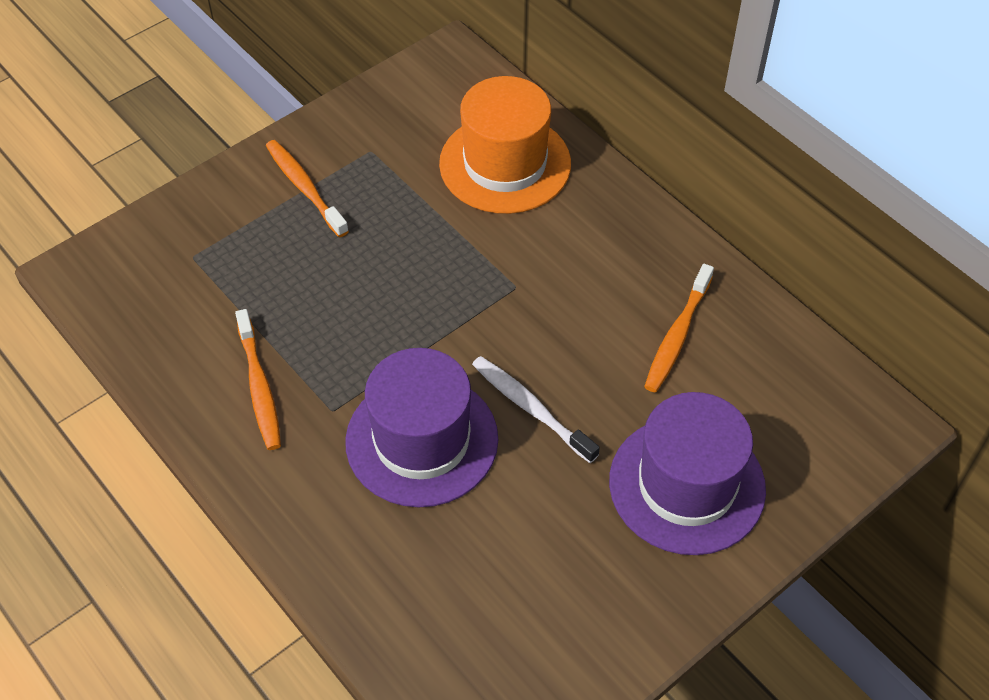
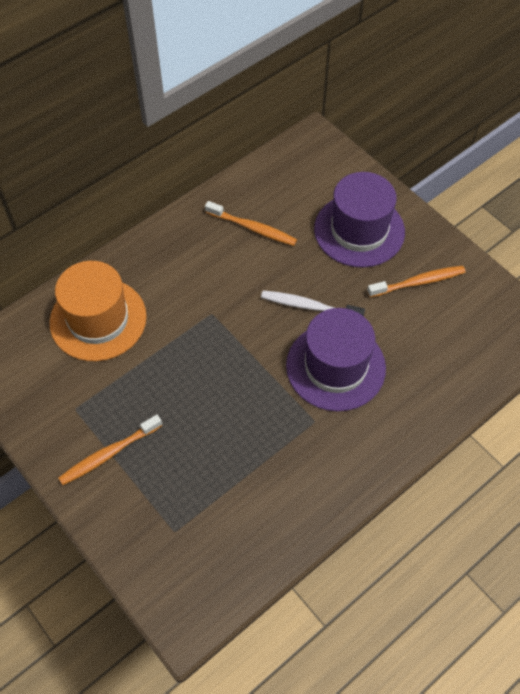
camera: 90 degrees left, 5 degrees up
(259, 387) = (297, 470): orange toothbrush -> orange toothbrush (418, 282)
(531, 408) = (309, 306): white toothbrush -> white toothbrush turned 60 degrees clockwise

